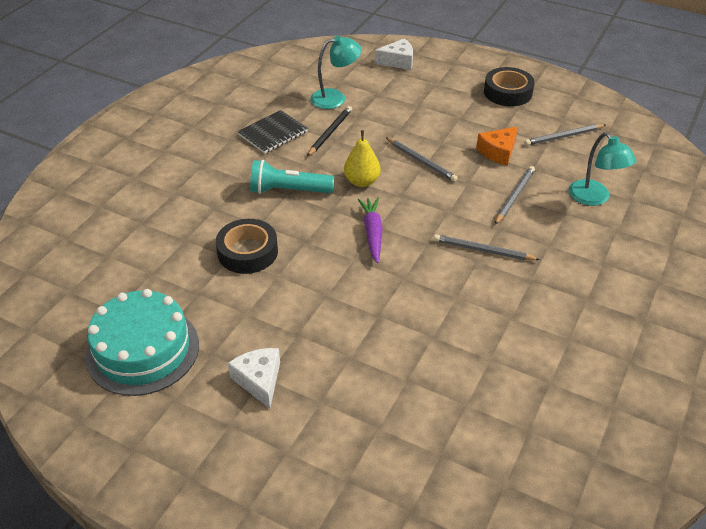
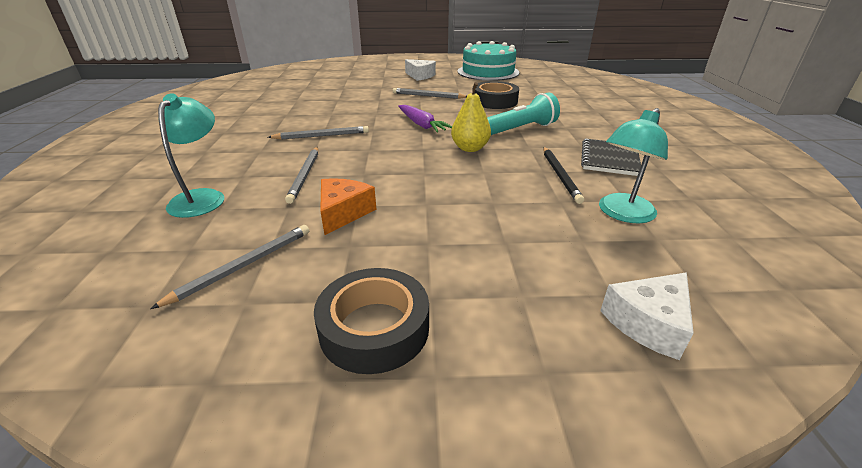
camera: 150 degrees right, 10 degrees down
(421, 161) = (430, 178): grey pencil -> grey pencil (428, 96)
(594, 198) = (202, 197): turquoise lamp -> turquoise lamp turned 60 degrees clockwise

